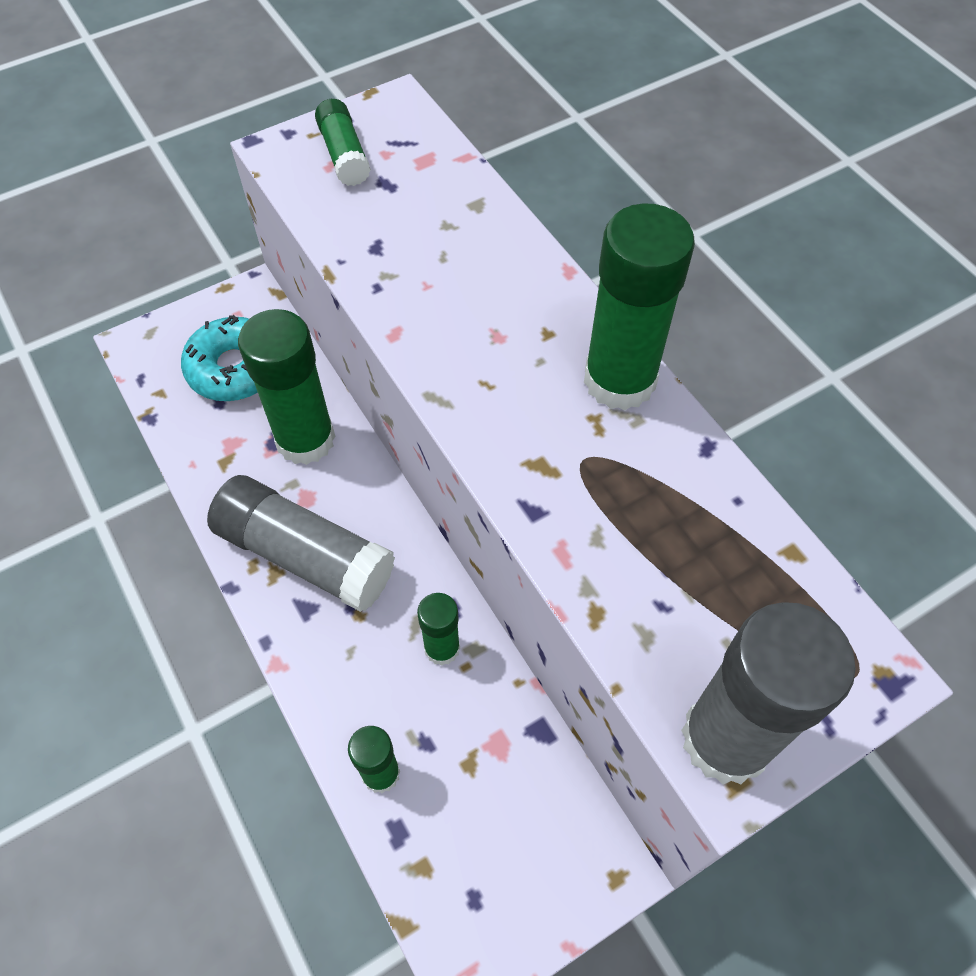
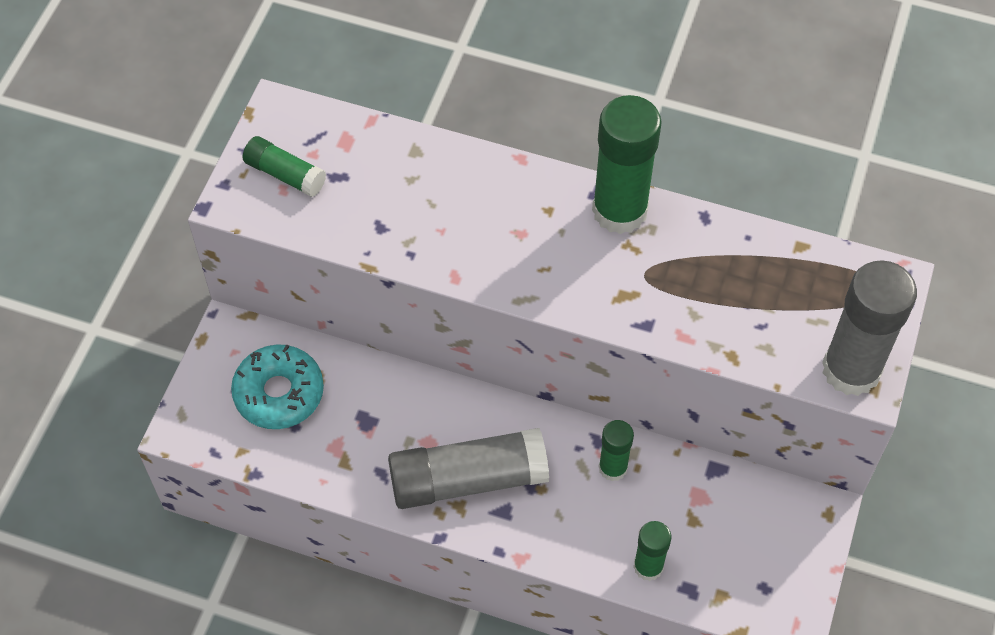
camera: 40 degrees left, 0 degrees up
(305, 439) = (386, 405): green glue stick -> none

